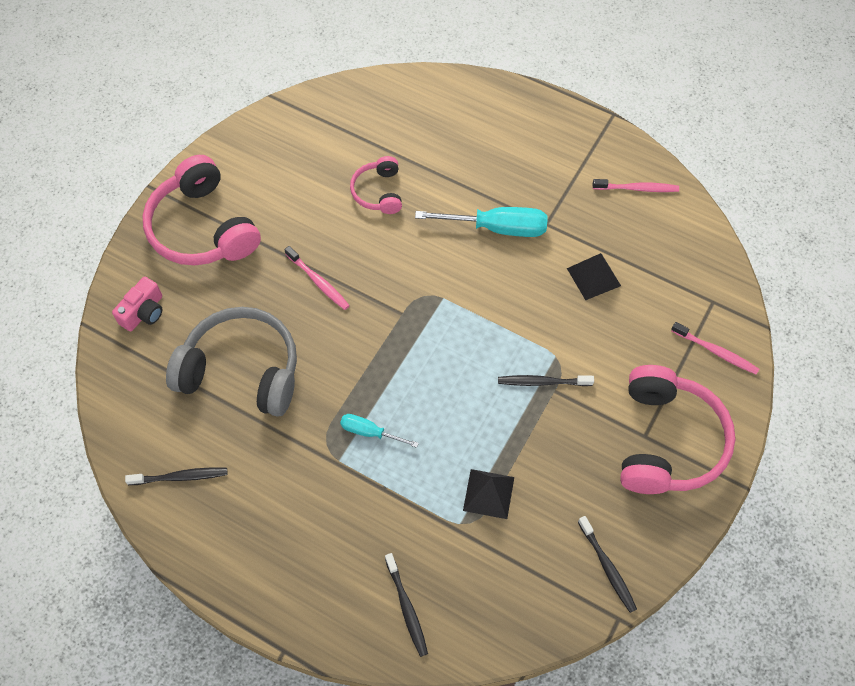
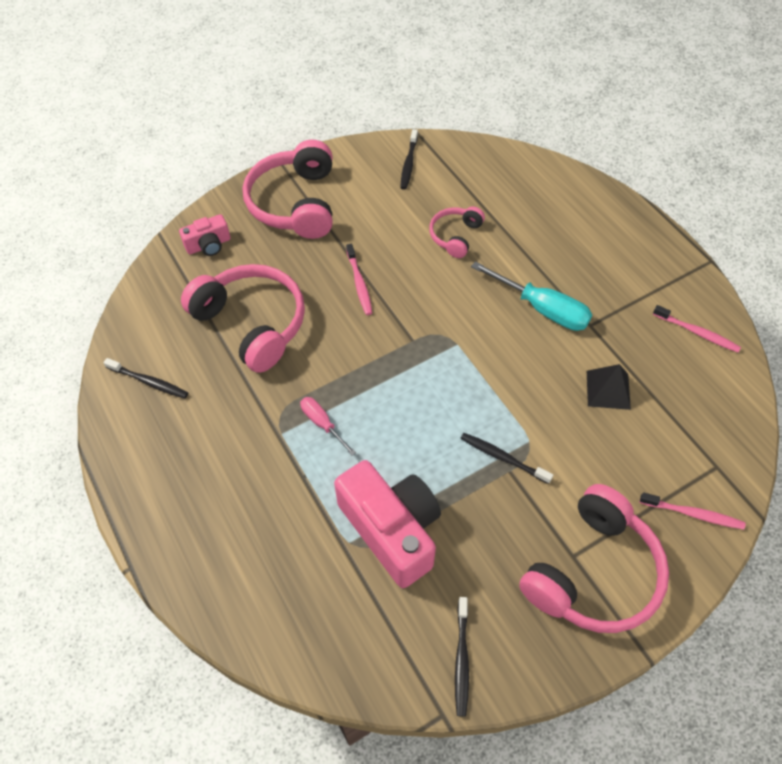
camera: 30 degrees right, 5 degrees down
(242, 370) = (252, 323): grey headphones -> pink headphones
(369, 432) = (322, 423): turquoise screwdriver -> pink screwdriver
(406, 607) = (255, 590): black toothbrush -> black toothbrush (409, 163)
(488, 493) = (391, 530): black pyramid -> pink camera
(715, 351) = (693, 514): pink toothbrush -> pink toothbrush turned 45 degrees counterclockwise

